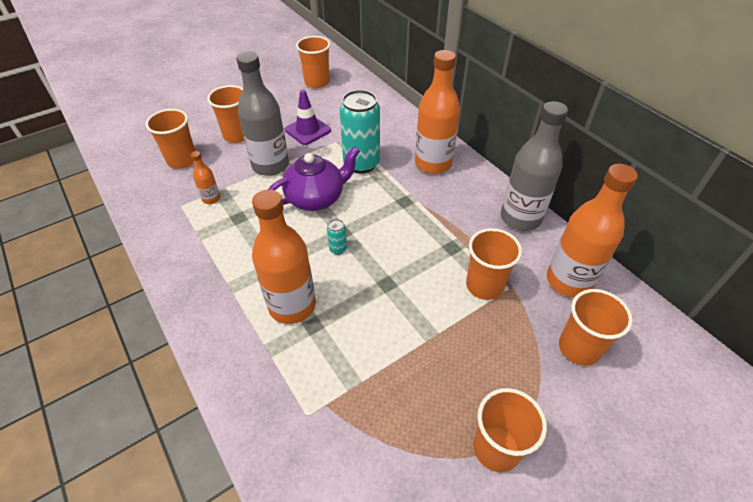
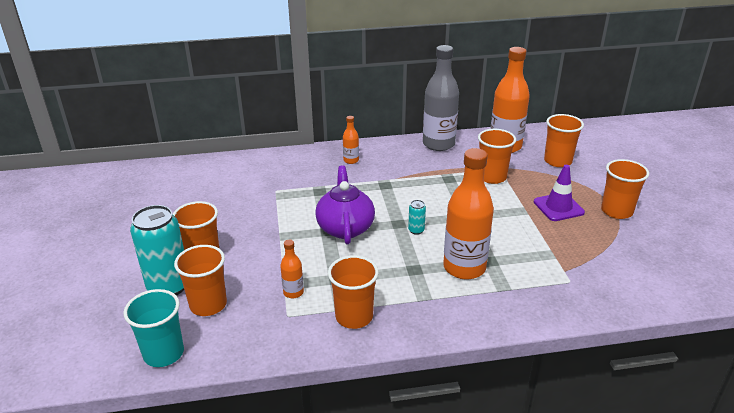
camera: 65 degrees left, 15 degrees down
(125, 161) = (164, 353): none -> turquoise cup
(270, 165) = (275, 244): grey bottle -> none
(307, 130) = (242, 211): purple traffic cone -> purple traffic cone (558, 207)
(317, 82) = (166, 188): orange cup -> orange cup (354, 317)
(361, 163) = (320, 193): turquoise can -> turquoise can (169, 286)
(433, 163) = (351, 160): orange bottle -> orange bottle, size x0.46

